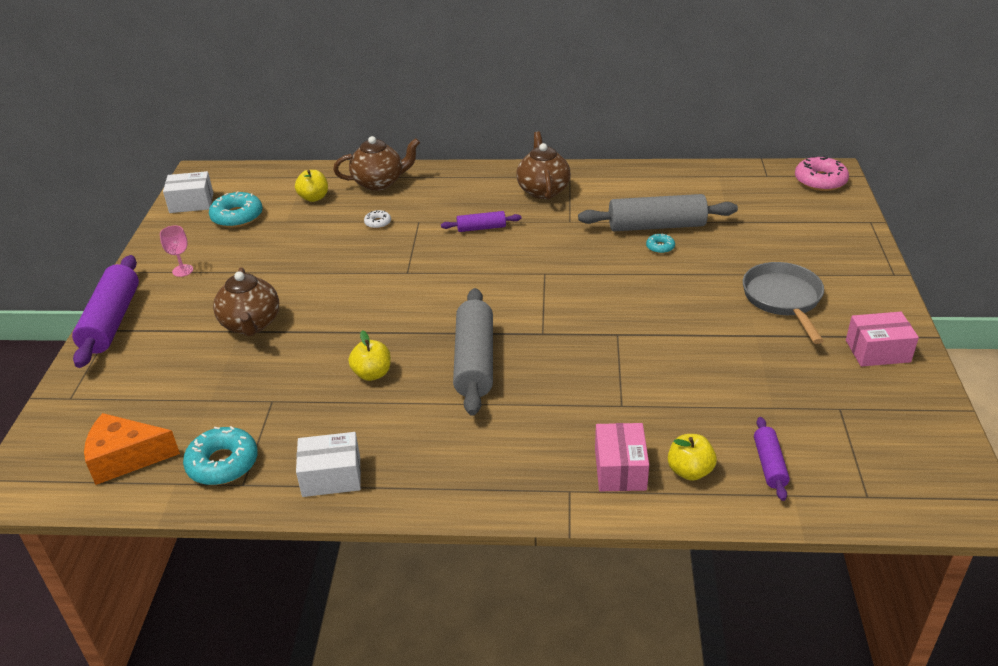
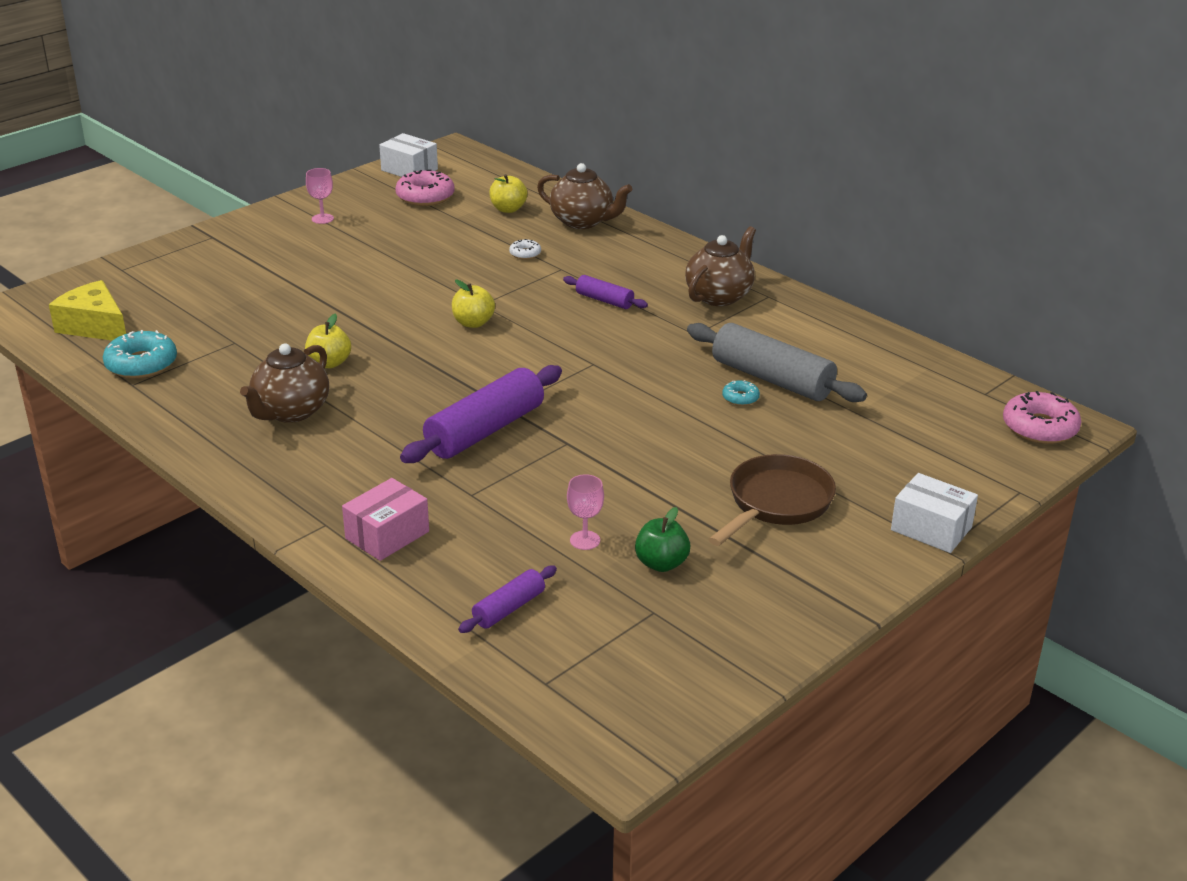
camera: 40 degrees right, 5 degrees down
(111, 321) = (222, 231): purple rolling pin -> purple rolling pin (485, 430)
(126, 458) = (94, 326): orange cheese -> yellow cheese
(237, 216) = (425, 196): turquoise donut -> pink donut
(251, 324) = (306, 282): brown teapot -> brown teapot (290, 412)
(331, 476) = (190, 413): white box -> white box (931, 529)
(475, 361) = (417, 397): grey rolling pin -> none
(689, 471) = (437, 571): yellow apple -> yellow apple (473, 323)
(732, 390) = (585, 540): none -> pink goblet
(783, 300) = (776, 503): grey pan -> brown pan
(793, 376) = (661, 563): none -> green apple
(877, 351) = (785, 595): pink box -> none

